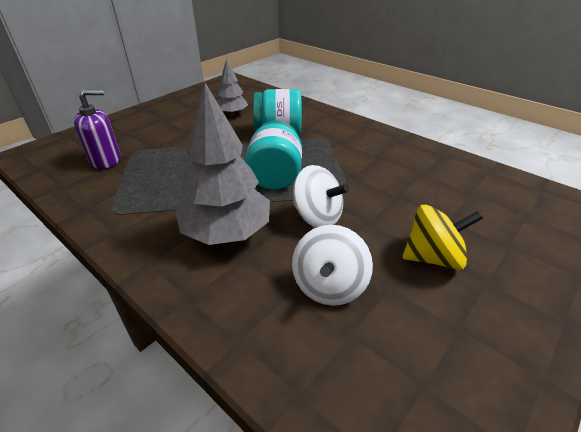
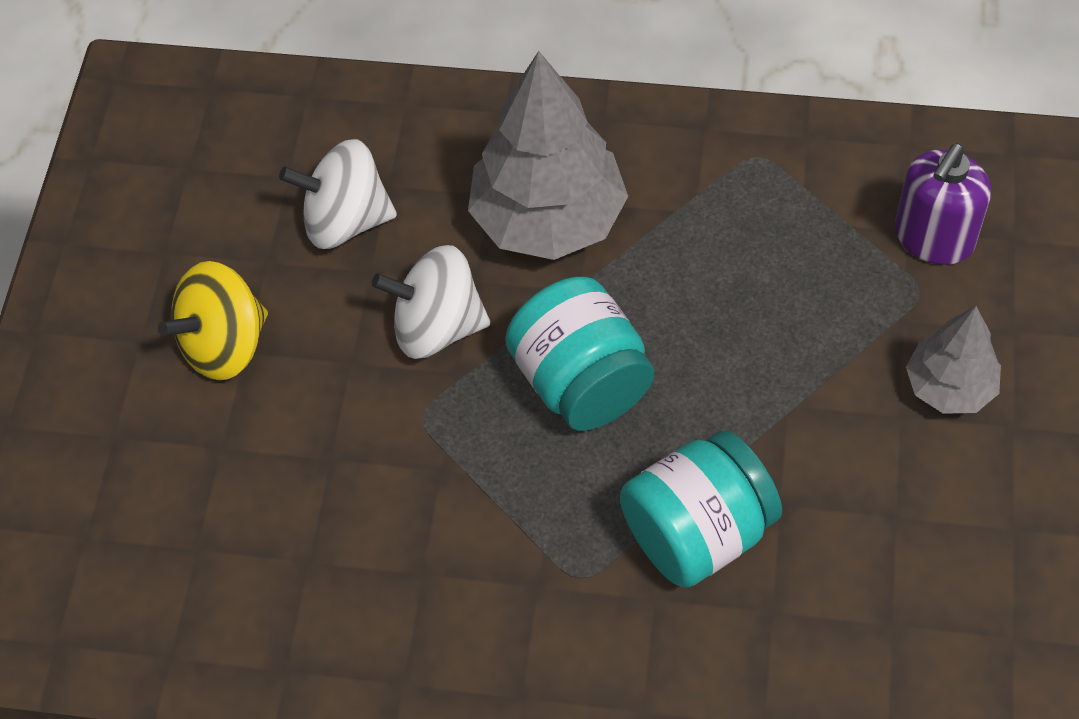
camera: 150 degrees right, 20 degrees up
(232, 114) = (886, 552): grey tree -> grey tree (949, 387)
(329, 285) = (346, 220): white spinning top -> white spinning top turned 75 degrees counterclockwise

